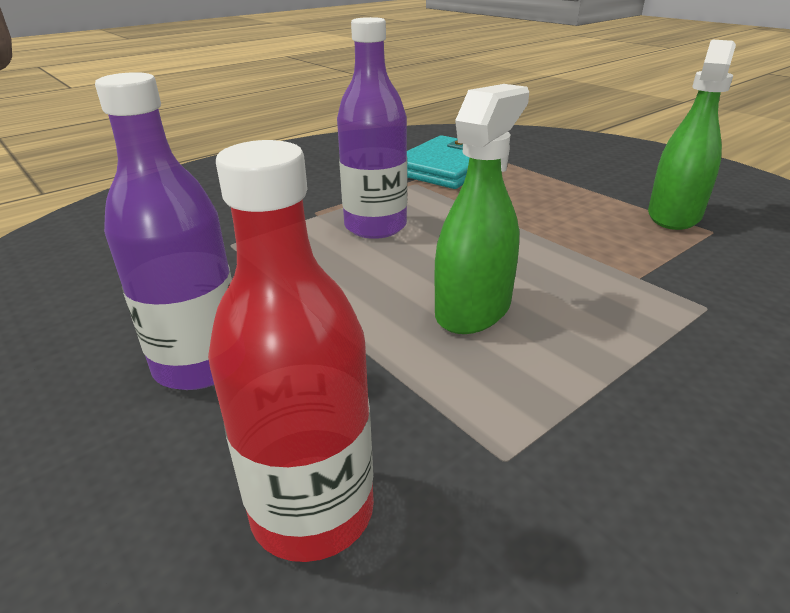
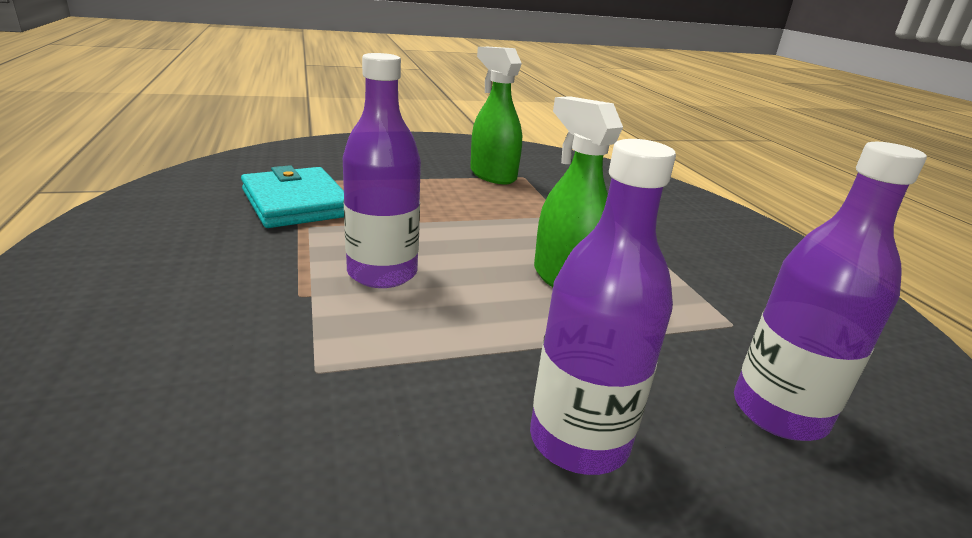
camera: 70 degrees left, 5 degrees down
(312, 511) = (779, 412): red bottle -> purple bottle

